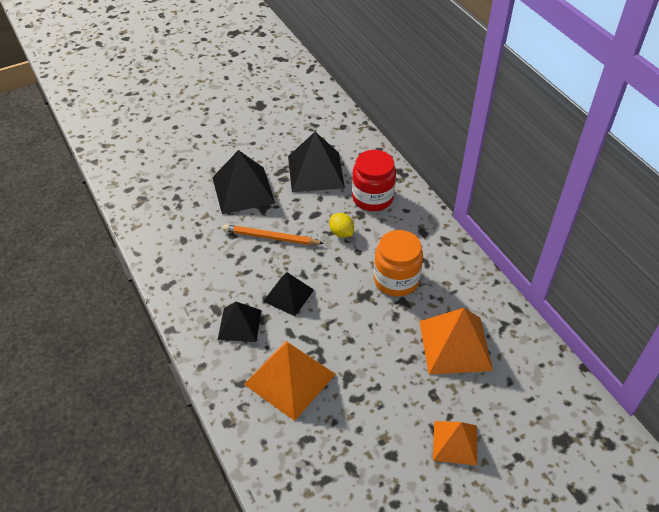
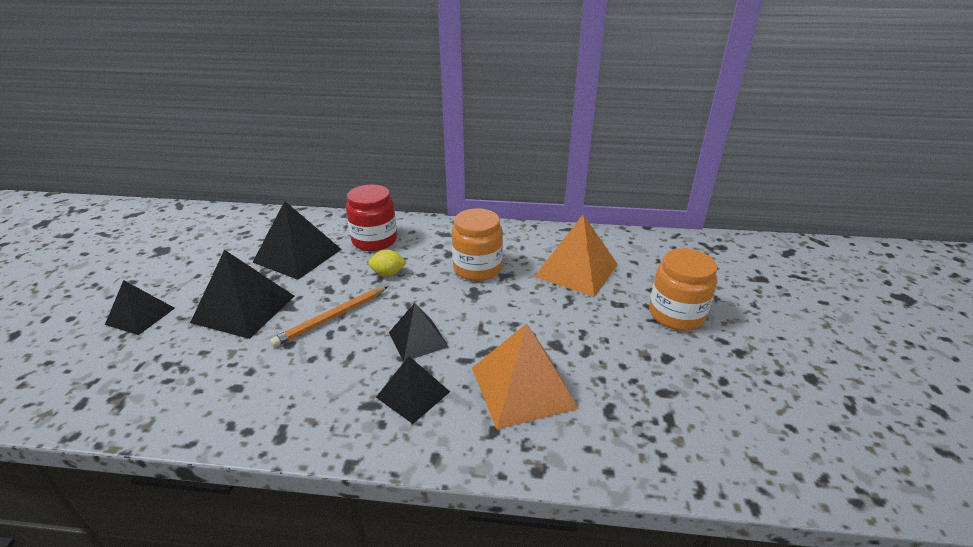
camera: 55 degrees left, 15 degrees down
(199, 152) = (140, 316): none -> black pyramid
(455, 442) = (676, 314): orange pyramid -> orange jar

